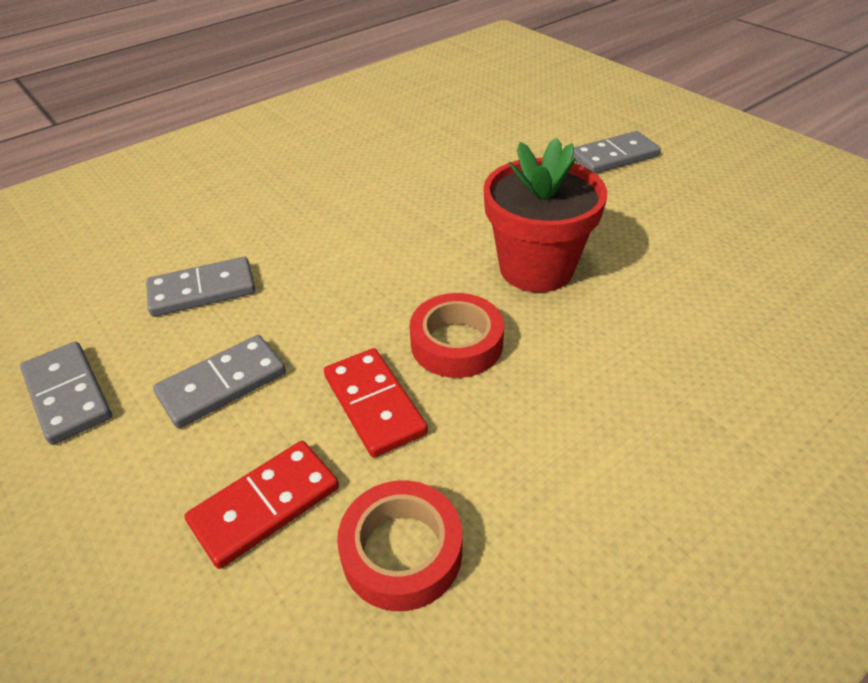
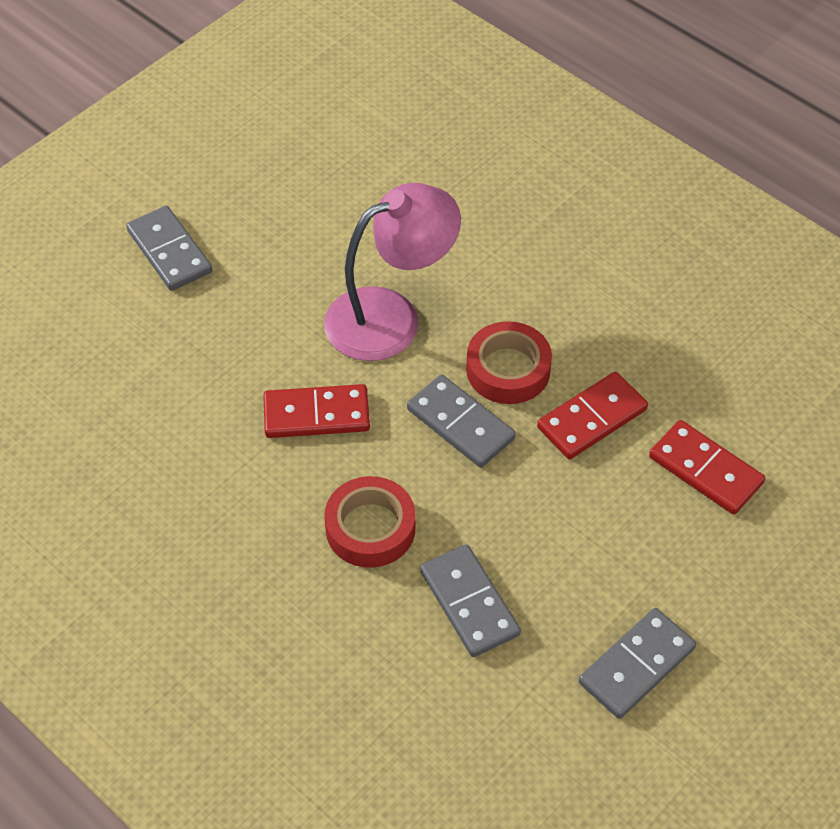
camera: 100 degrees left, 10 degrees up
(222, 384) = (595, 539): grey domino -> grey domino (460, 424)
(402, 551) = (717, 380): red tape -> red tape (370, 528)
(428, 220) = (316, 415): none -> red domino
(536, 268) = (391, 316): red flower pot -> pink lamp

